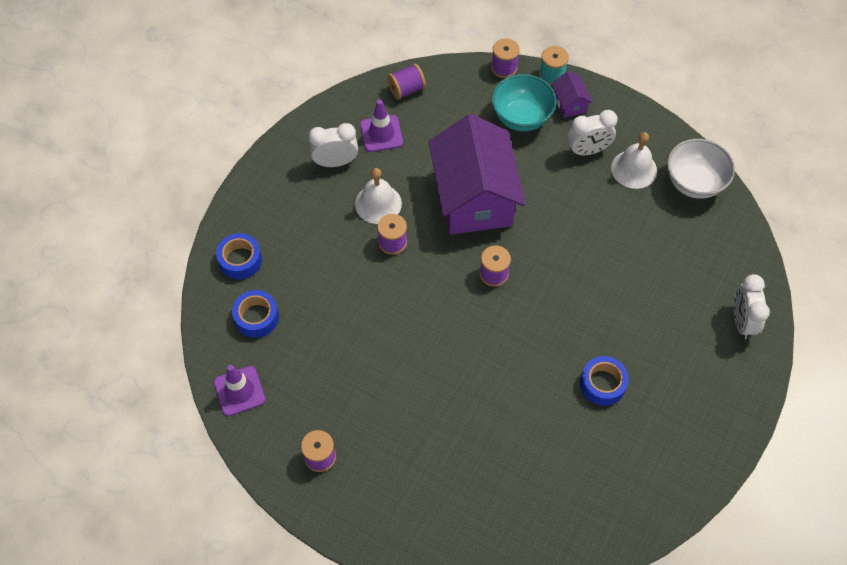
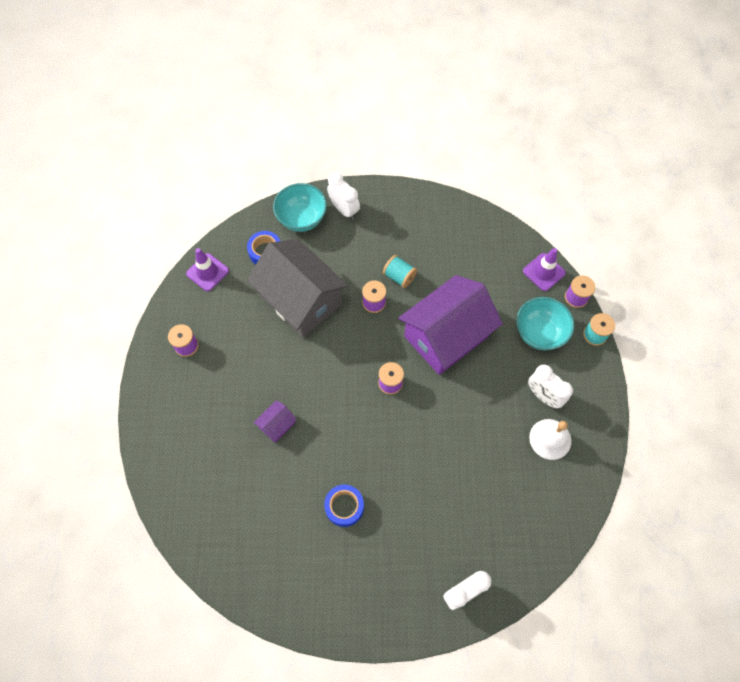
camera: 60 degrees right, 5 degrees up
(240, 260) = (302, 219): blue tape -> turquoise bowl
(335, 162) = (414, 232): white clock -> white clock (344, 209)
(342, 311) = (301, 300): none -> grey house
(378, 203) = (399, 276): white bell -> turquoise spool
(381, 134) = (458, 247): purple traffic cone -> purple traffic cone (544, 272)
(406, 89) = (507, 243): purple spool -> none
(569, 103) = (578, 361): purple house -> purple house (277, 425)
(694, 183) = (569, 493): white bowl -> none

